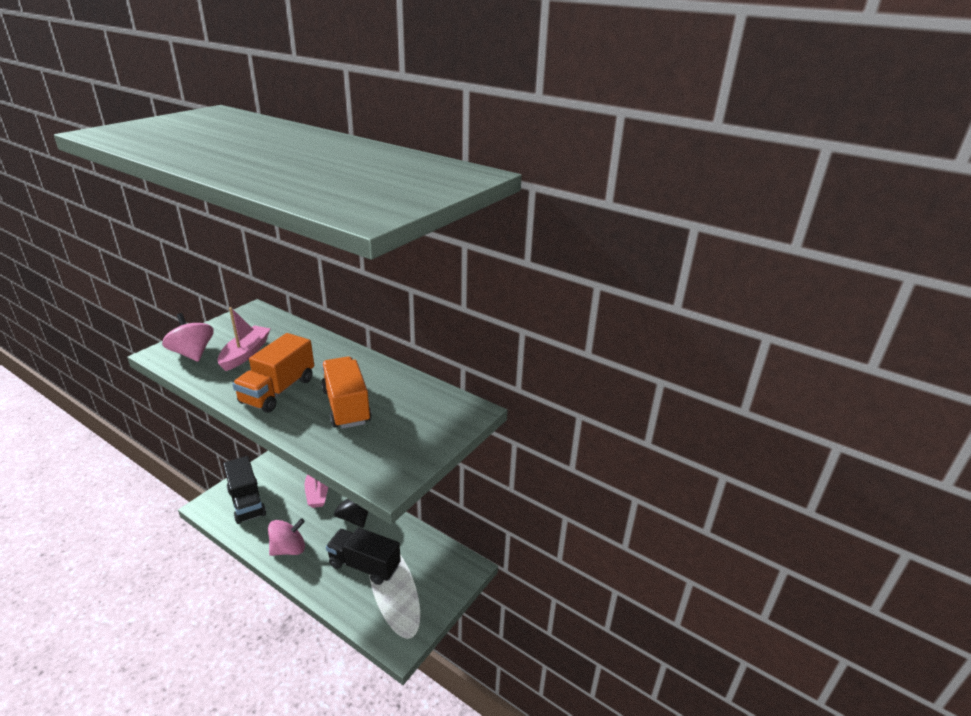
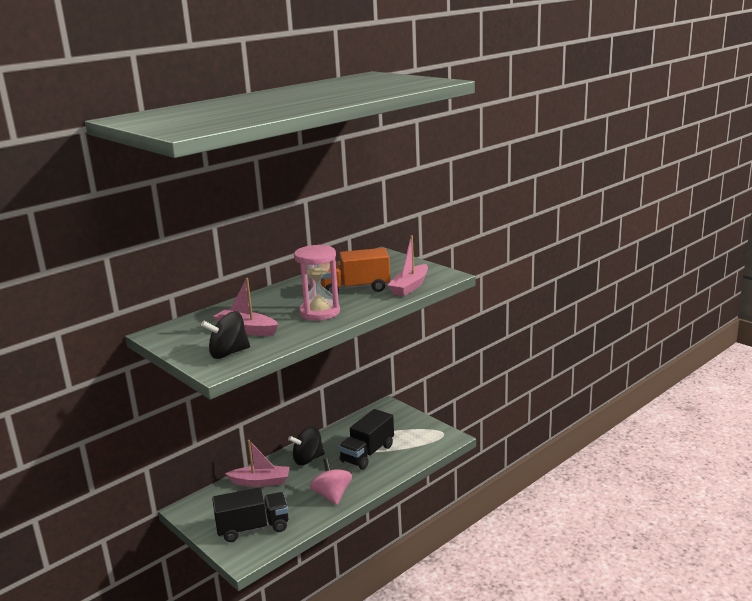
camera: 75 degrees left, 10 degrees down
(192, 353) = (228, 353): pink spinning top -> black spinning top
(278, 390) = (319, 312): orange truck -> pink hourglass
(347, 450) = (410, 287): none -> pink boat

